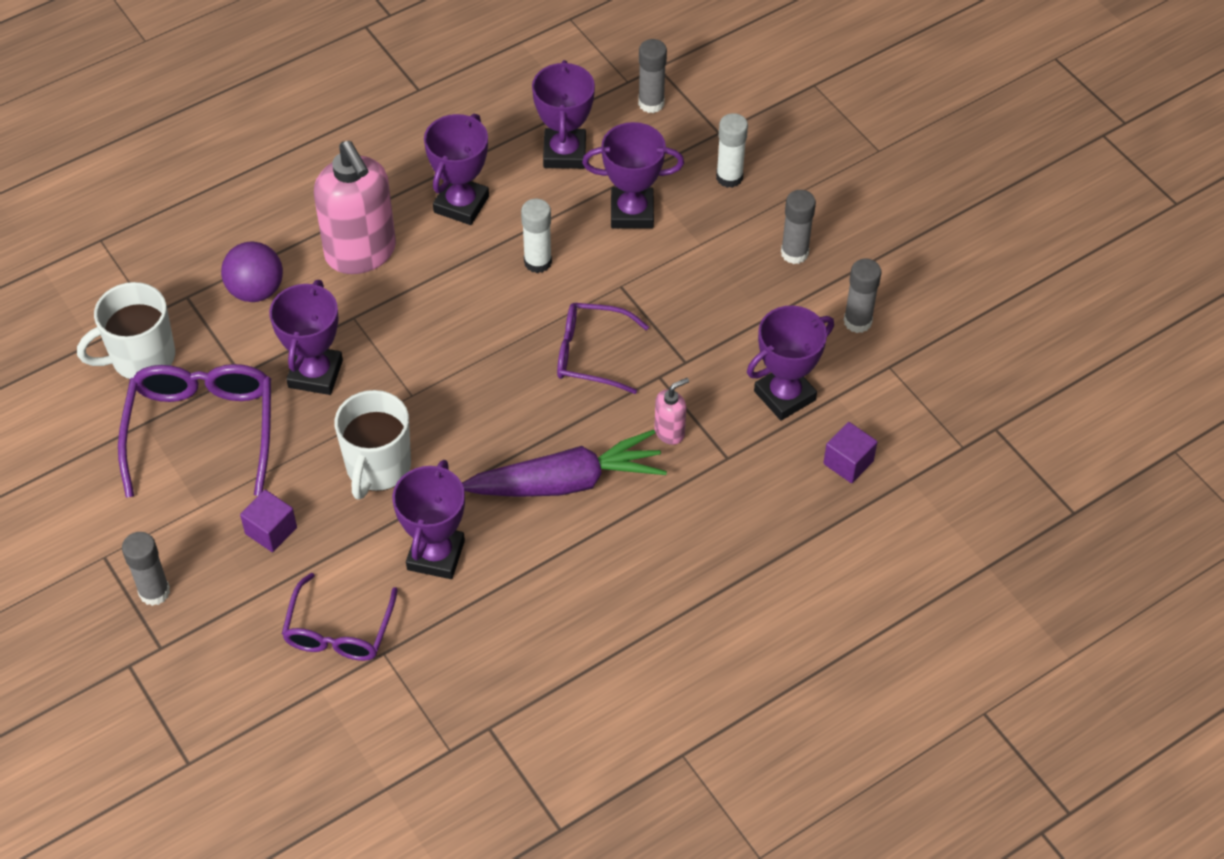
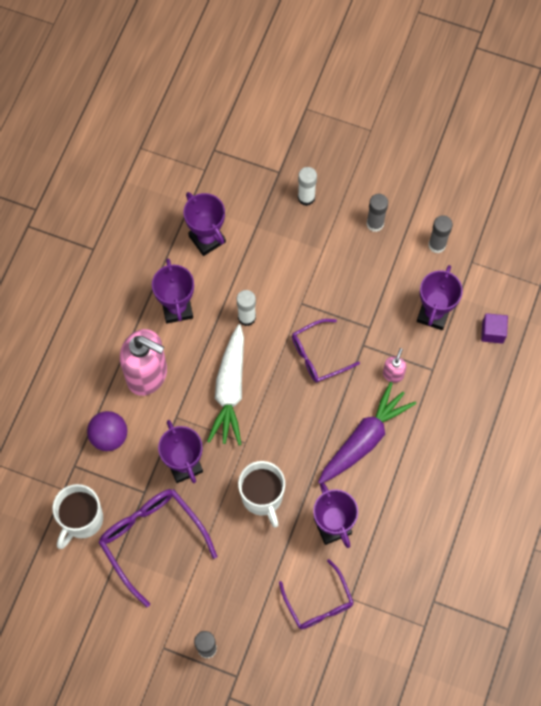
camera: 35 degrees left, 15 degrees up
(271, 530) = (237, 571): purple cube -> none
(445, 327) = (230, 390): none -> white carrot
(632, 212) = (272, 253): purple trophy -> none
(651, 103) = (228, 176): grey glue stick -> none

